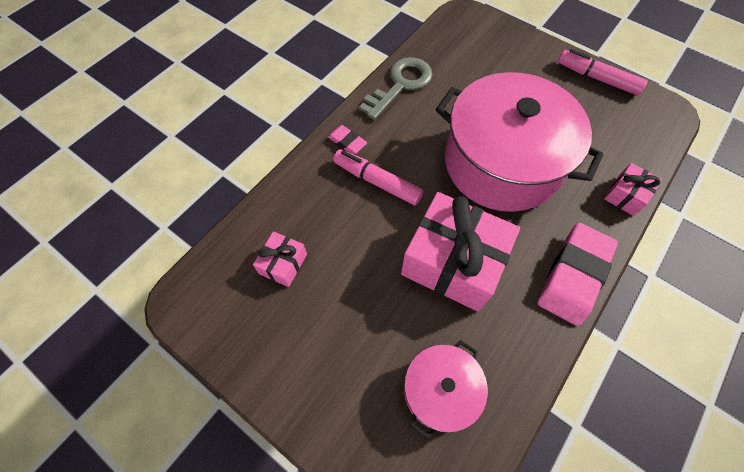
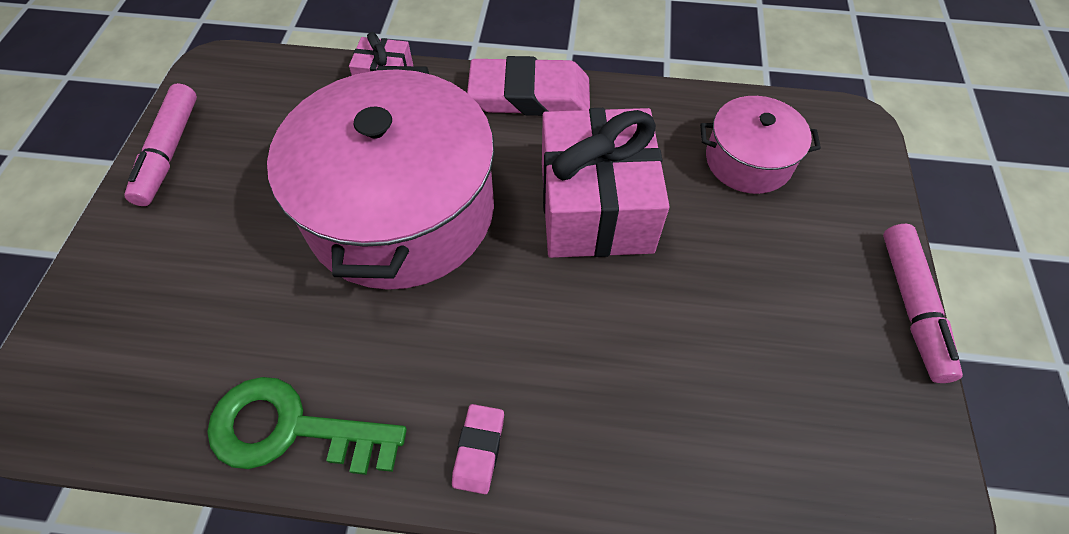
camera: 120 degrees left, 5 degrees down
(283, 264) = (755, 409): pink gift -> none
(377, 182) = (531, 356): pink marker -> pink marker (912, 306)
(400, 85) = (292, 429): grey key -> green key

